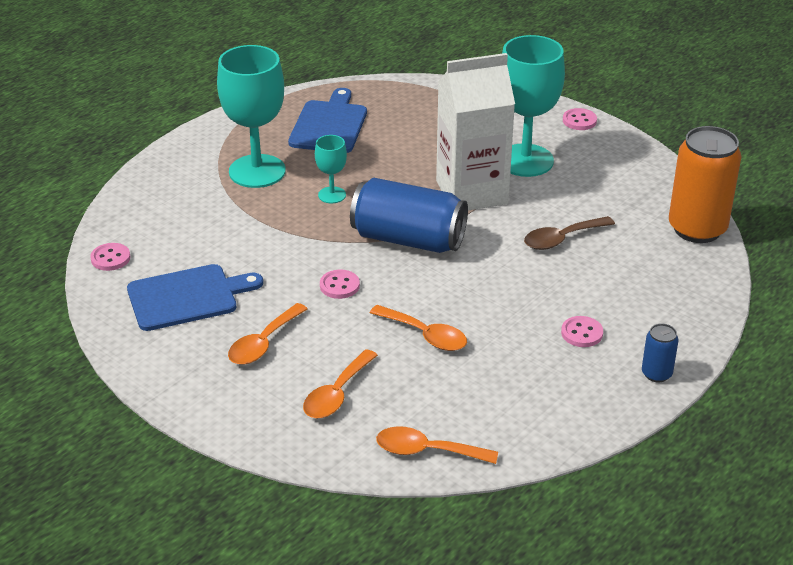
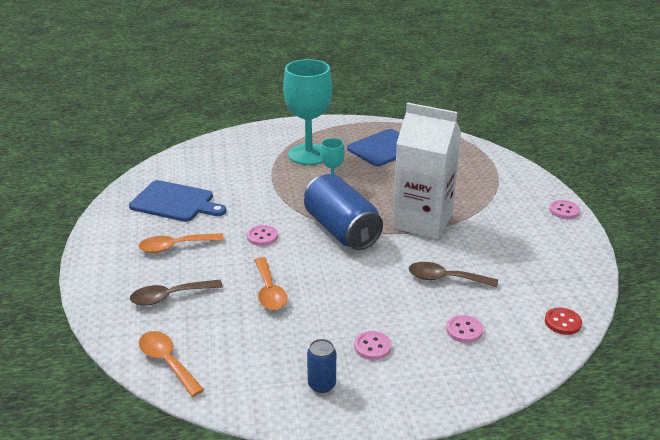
camera: 40 degrees right, 5 degrees down
(110, 258) = (169, 165): pink button -> pink button (464, 330)
(336, 394) = (169, 297): orange spoon -> brown spoon
(525, 160) = (488, 219): turquoise goblet -> none
(656, 374) = (388, 406): blue can -> blue can (321, 384)
(697, 229) = (562, 322): orange can -> red button

